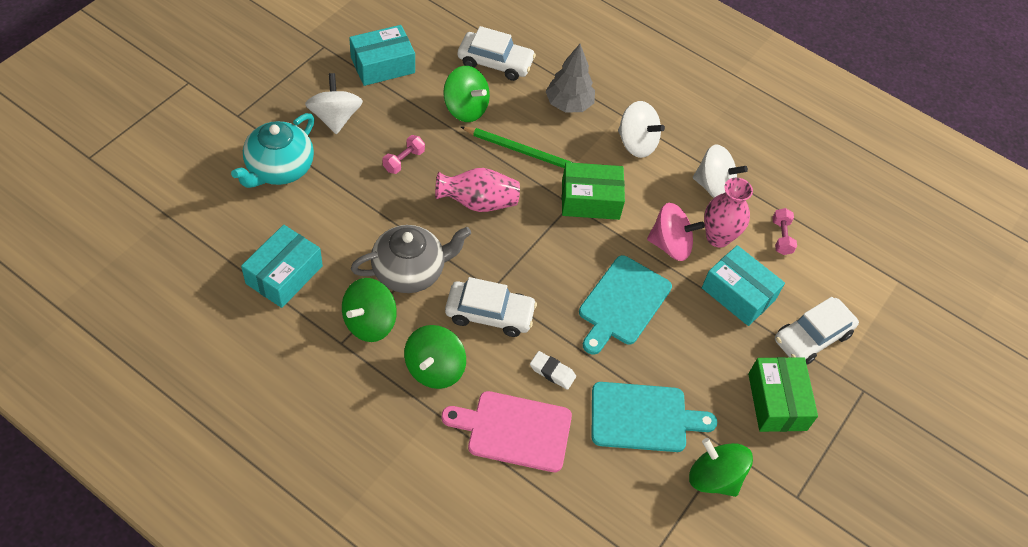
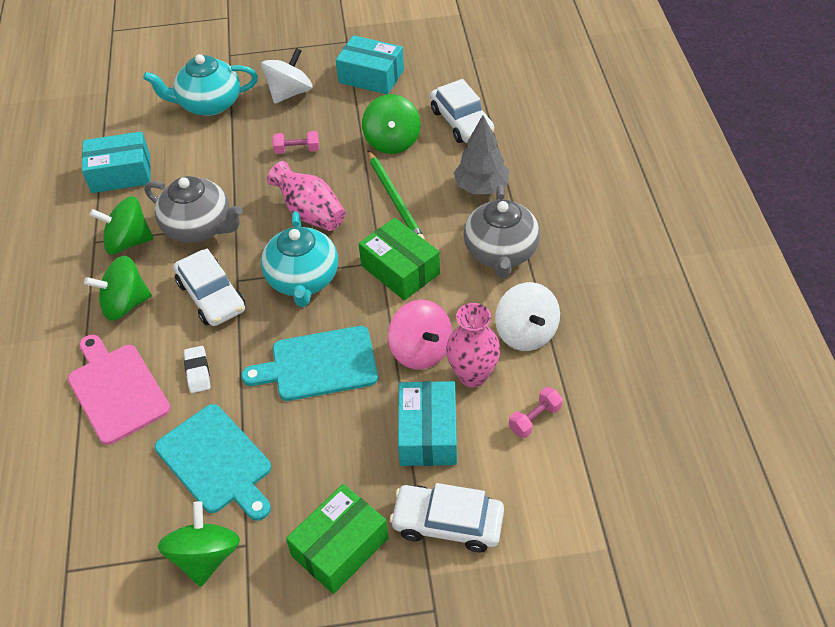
camera: 55 degrees right, 5 degrees down
(537, 254) = (303, 280): none -> turquoise teapot
(636, 143) = (500, 253): white spinning top -> grey teapot

